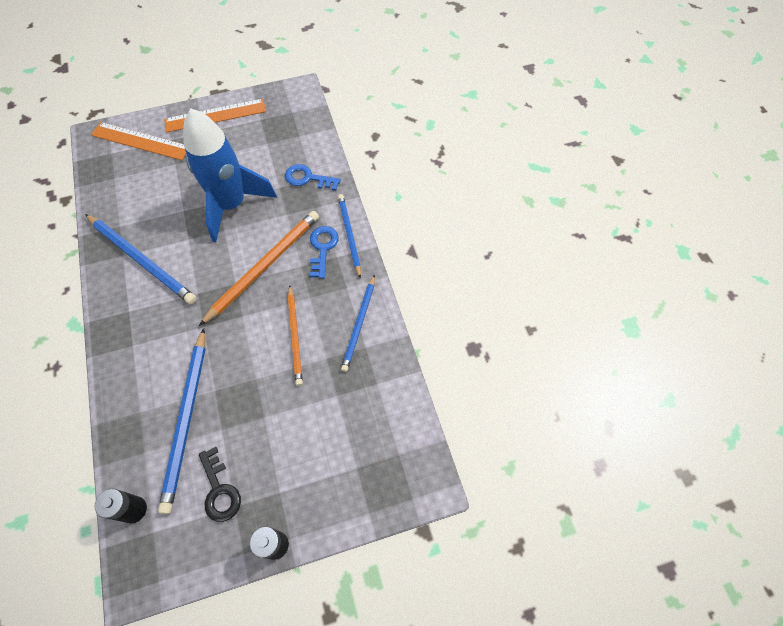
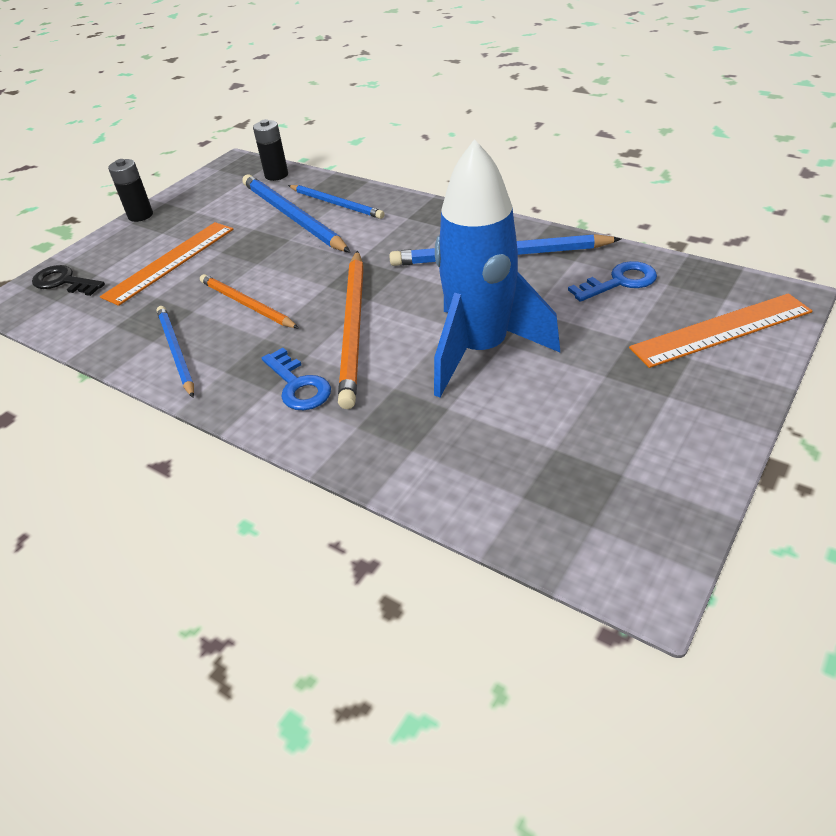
camera: 145 degrees right, 20 degrees down
(215, 115) = (696, 427): orange ruler -> orange ruler (170, 262)
(219, 490) = (217, 209): black key -> black key (63, 282)
(307, 178) = (421, 445): blue key -> blue key (620, 282)
(349, 235) = (274, 421): blue pencil -> blue pencil (336, 204)

